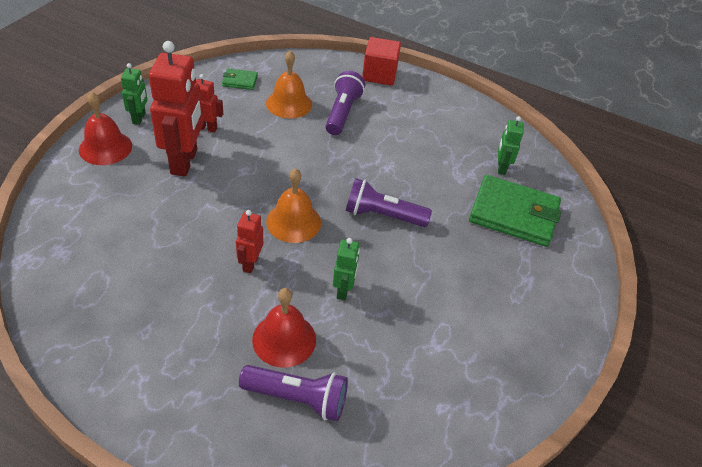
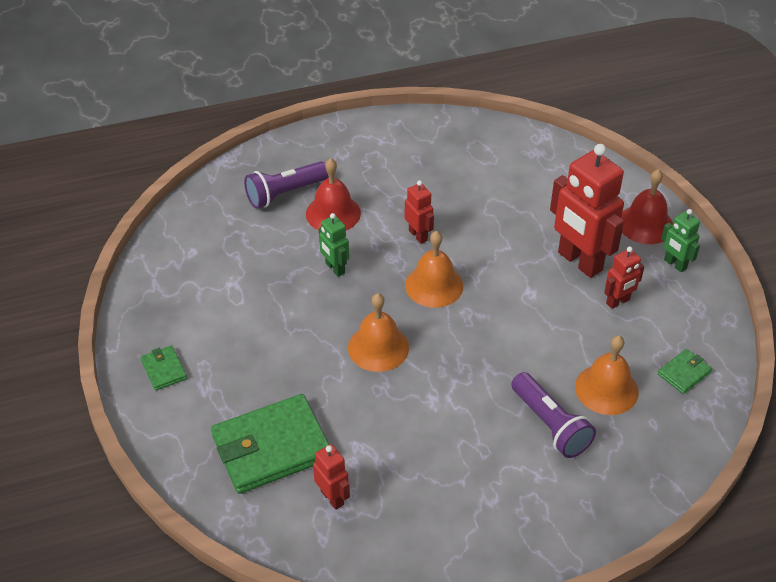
camera: 140 degrees right, 0 degrees up
(379, 75) = (594, 518): red cube -> none
(382, 215) = (378, 347): purple flashlight -> orange bell
(501, 168) = (332, 497): green robot -> red robot
(549, 317) = (164, 370): none -> green wallet

